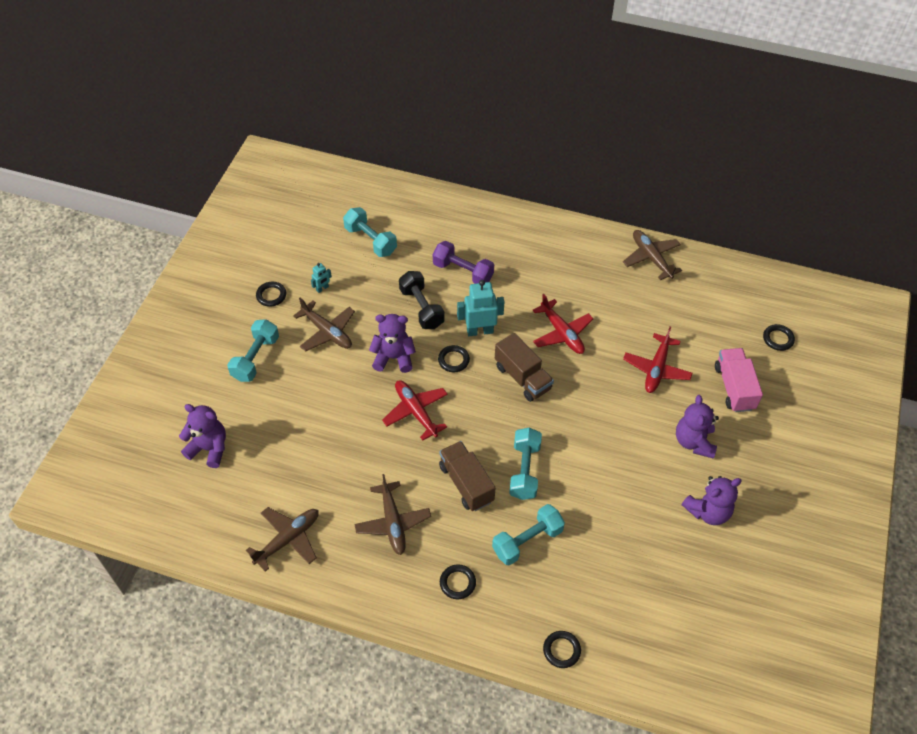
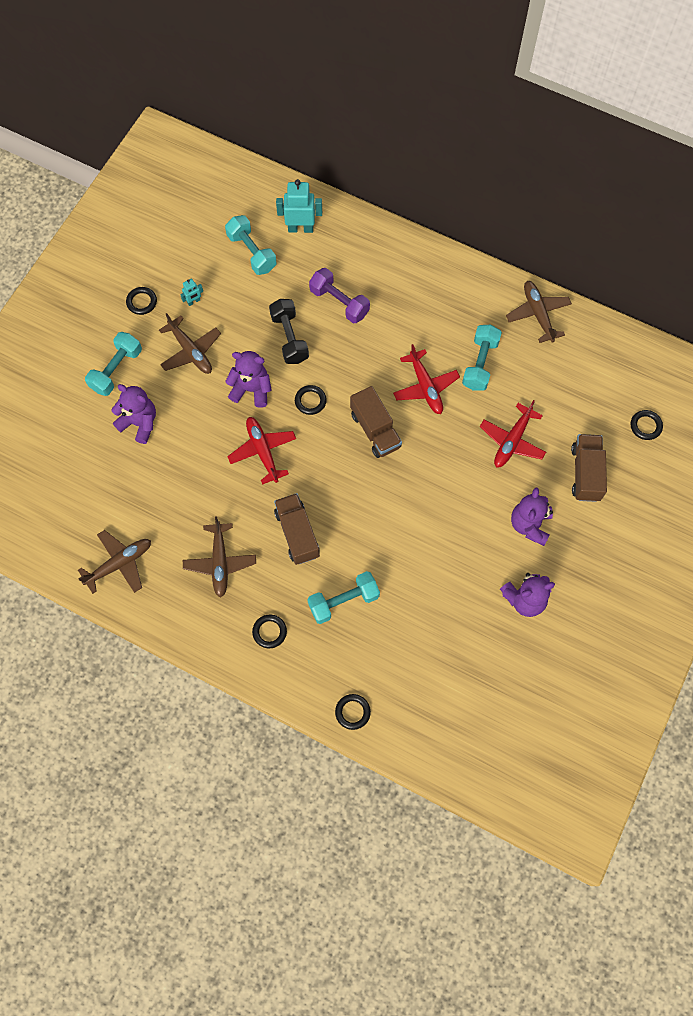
camera: 10 degrees right, 15 degrees up
(209, 448) = (59, 460): purple teddy bear -> purple teddy bear (139, 423)
(480, 331) = (343, 372): turquoise robot -> turquoise robot (300, 228)
(524, 470) = (356, 529): turquoise dumbbell -> turquoise dumbbell (480, 364)
(734, 388) = (585, 473): pink truck -> brown truck

